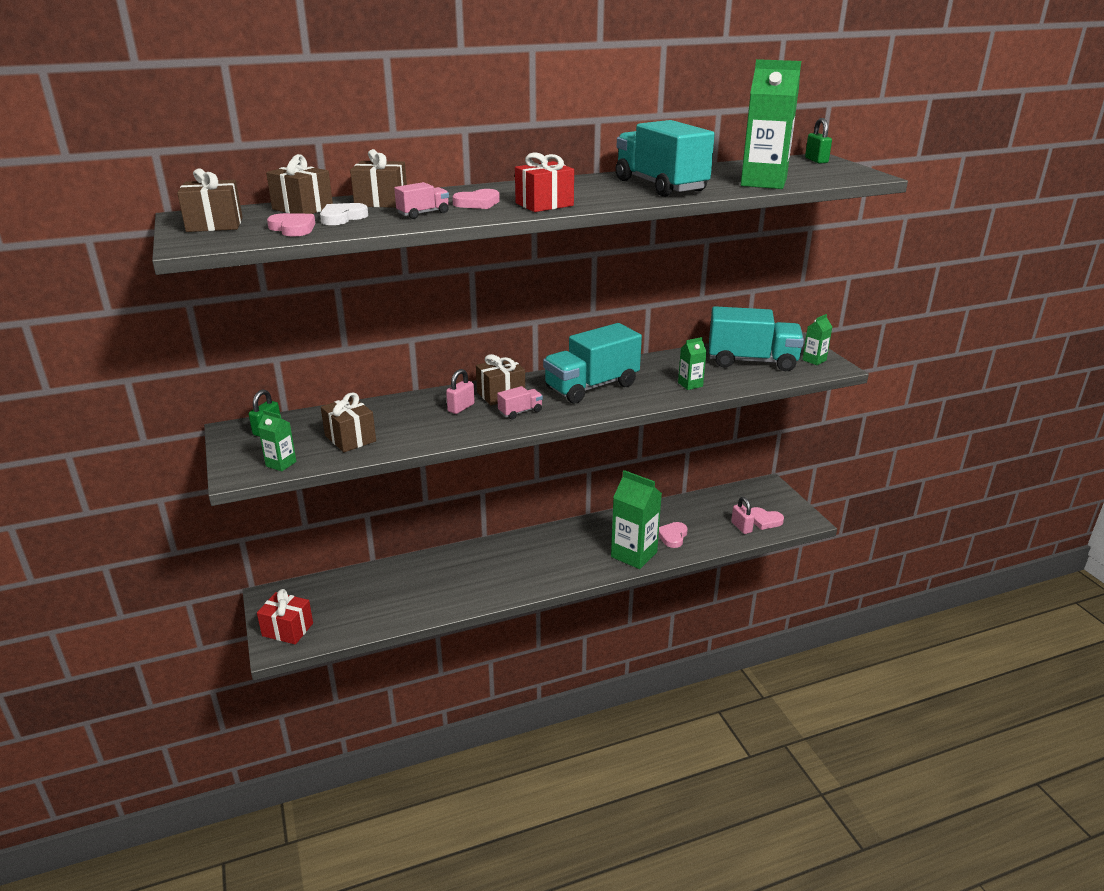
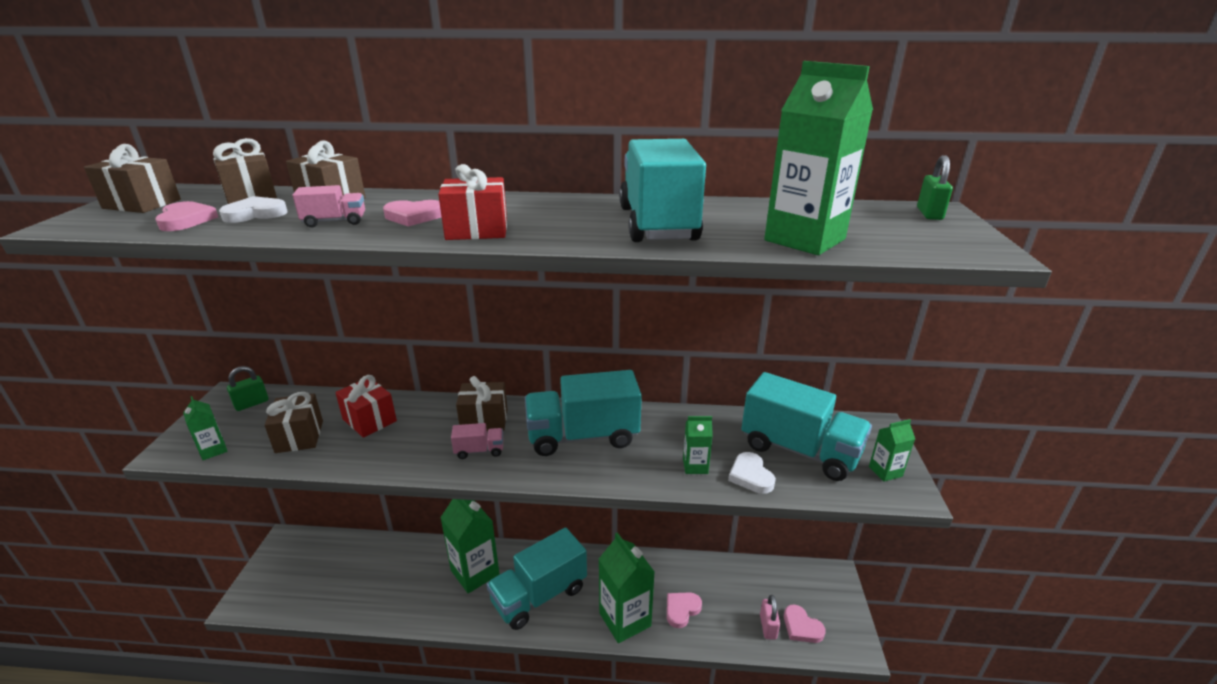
camera: 25 degrees right, 0 degrees up
(287, 629) = (267, 585): red gift -> red gift (369, 420)
(461, 408) = (431, 427): pink padlock -> none
(483, 564) = (475, 572): none -> green carton
(552, 561) = (539, 595): none -> turquoise truck
(732, 381) = (750, 476): none -> white heart

